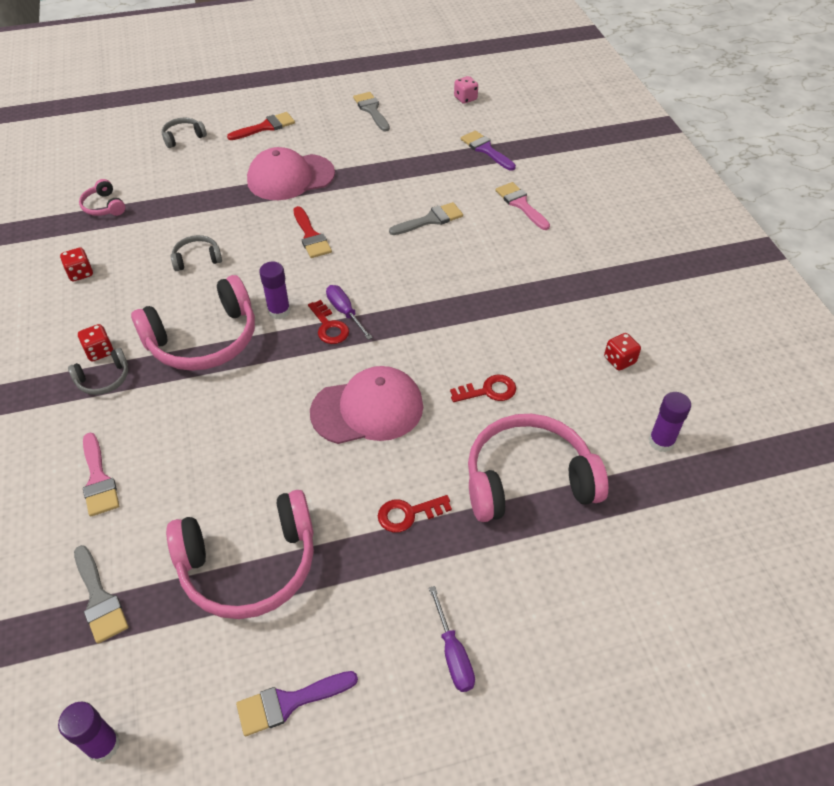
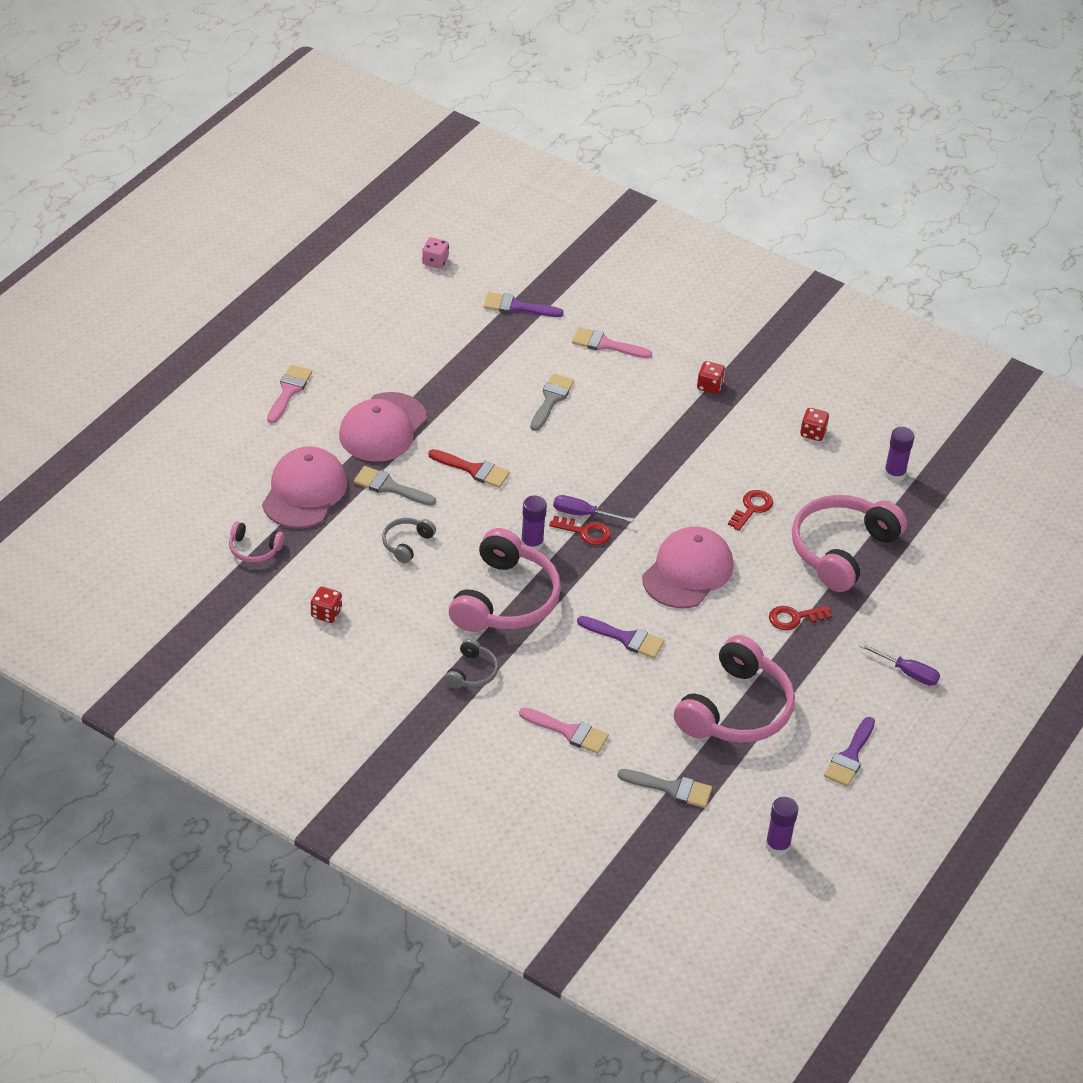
camera: 45 degrees left, 5 degrees down
(99, 351) = (438, 657): red dice -> red dice (709, 386)
(183, 137) = (224, 444): grey headphones -> none
(185, 189) = (304, 492): none -> pink cap
(246, 431) = (626, 638): none -> purple brush
(266, 127) = (289, 391): red brush -> pink brush
(371, 110) = (364, 320): grey brush -> grey brush (389, 487)
(408, 514) = (794, 618): red key -> red key turned 45 degrees clockwise

